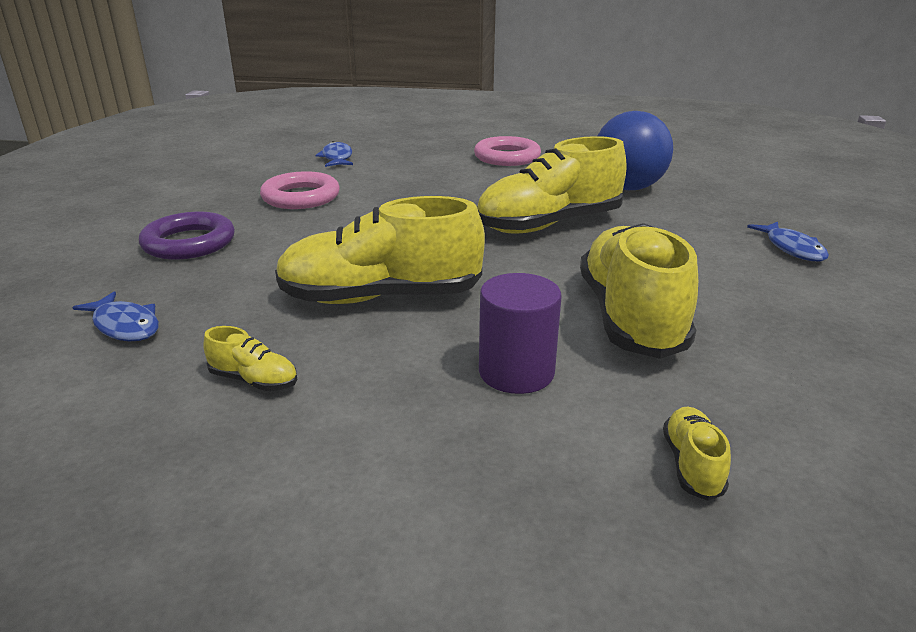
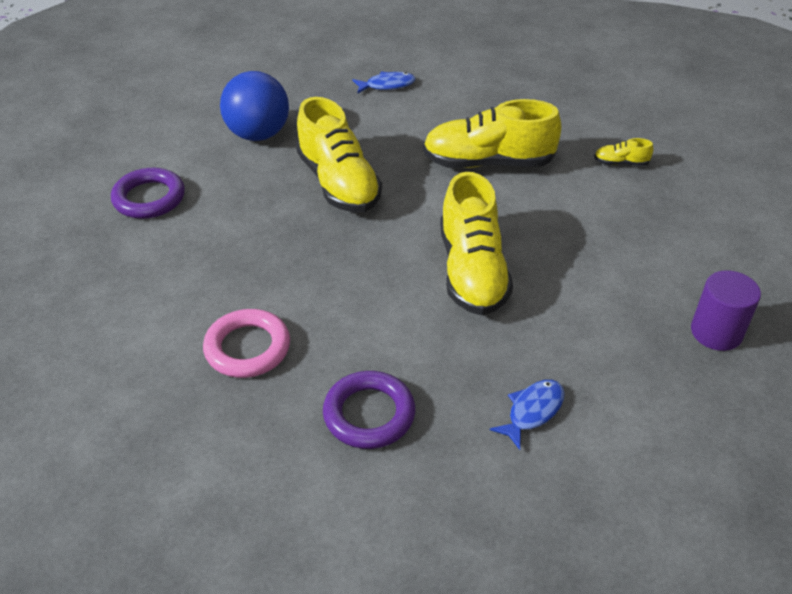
camera: 90 degrees left, 15 degrees up
(254, 380) = (589, 321): yellow shoe -> none
(337, 158) = (110, 334): blue fish -> none
(507, 157) = (149, 198): pink ring -> purple ring
(516, 372) = (557, 211): purple cylinder -> purple cylinder (716, 332)

